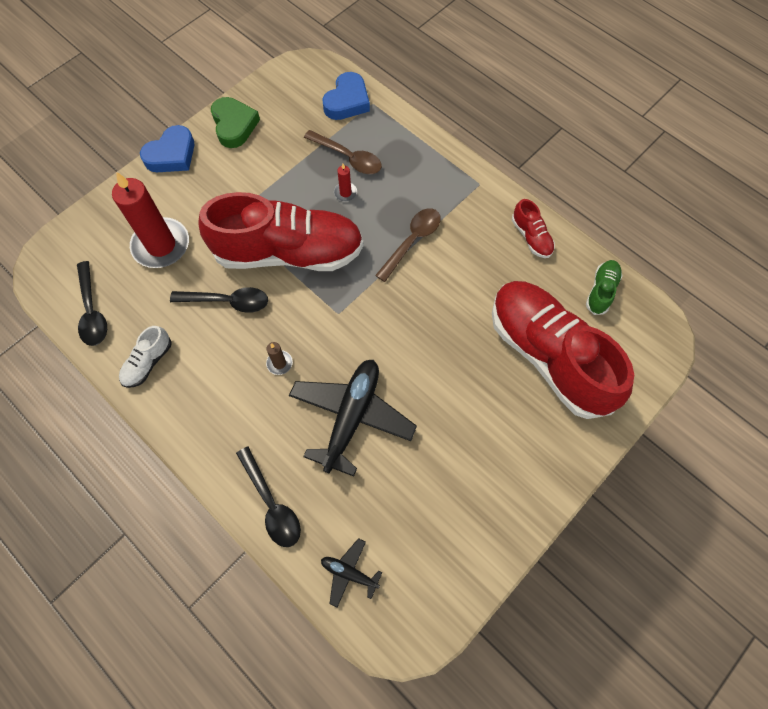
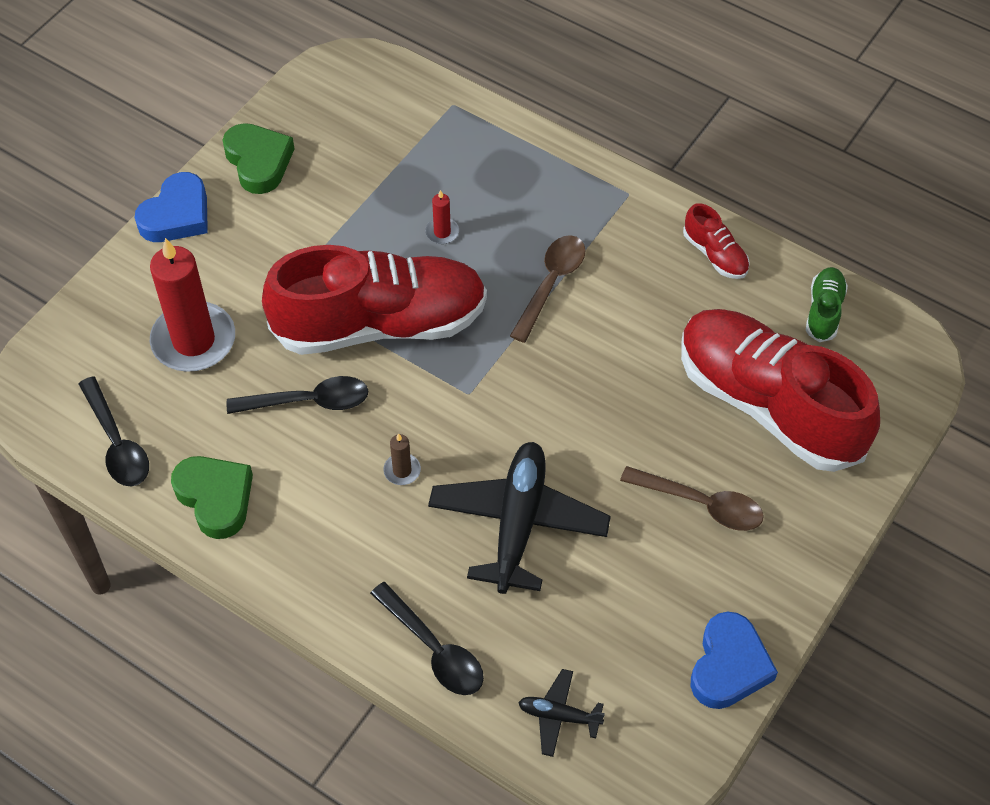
camera: 10 degrees left, 10 degrees down
(148, 362) = (215, 498): white shoe -> green heart
(347, 101) = (416, 106): blue heart -> blue heart (729, 666)
(348, 157) = (434, 183): brown spoon -> brown spoon (700, 504)

